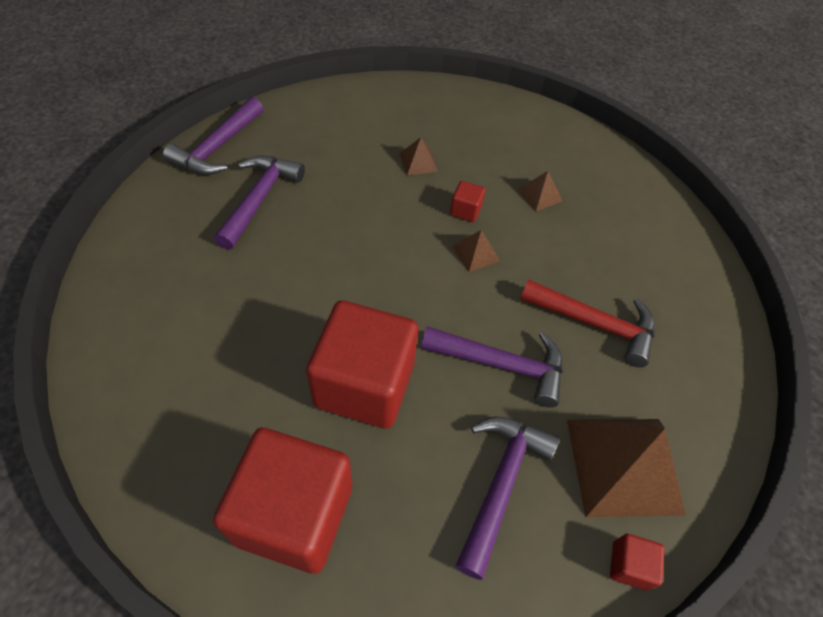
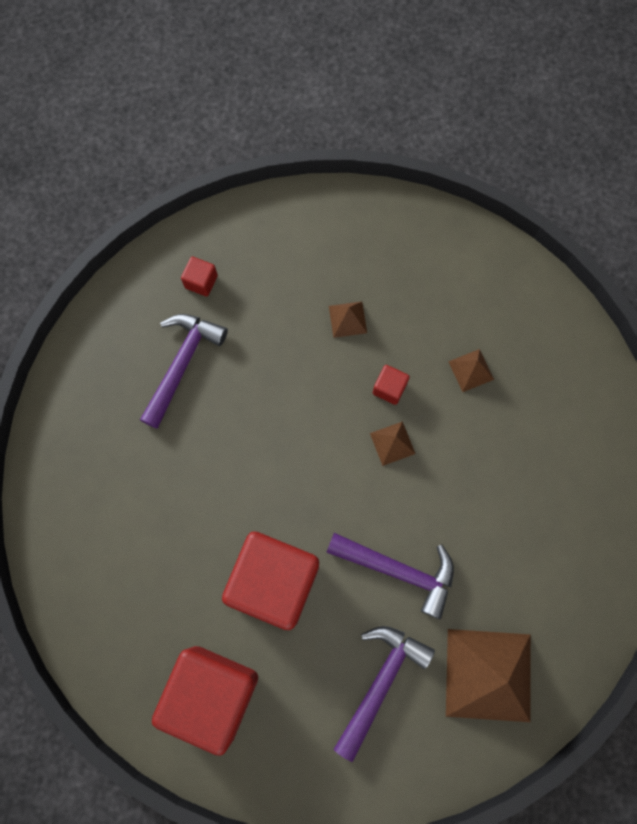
camera: 10 degrees right, 20 degrees up
(217, 147) = (138, 291): purple hammer -> none
(595, 324) = (495, 533): red hammer -> none
(629, 565) = (472, 758): red cube -> red cube (201, 282)

